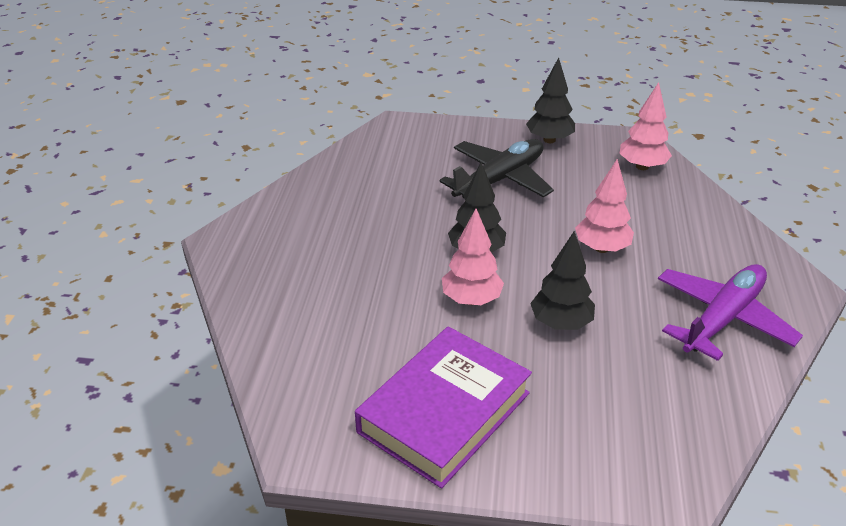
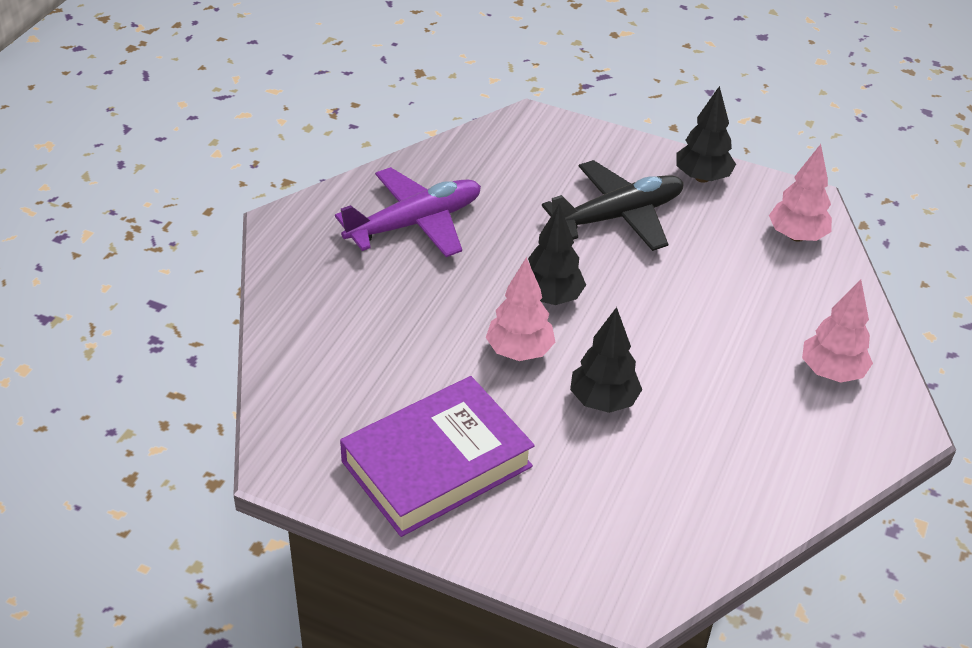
camera: 15 degrees right, 5 degrees up
(601, 248) = (693, 326): pink tree -> pink tree (831, 372)
(722, 318) = (787, 439): purple plane -> purple plane (415, 223)

